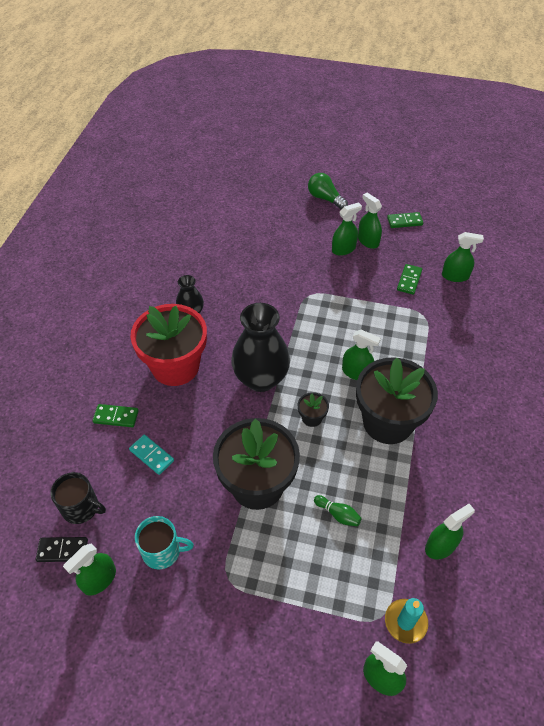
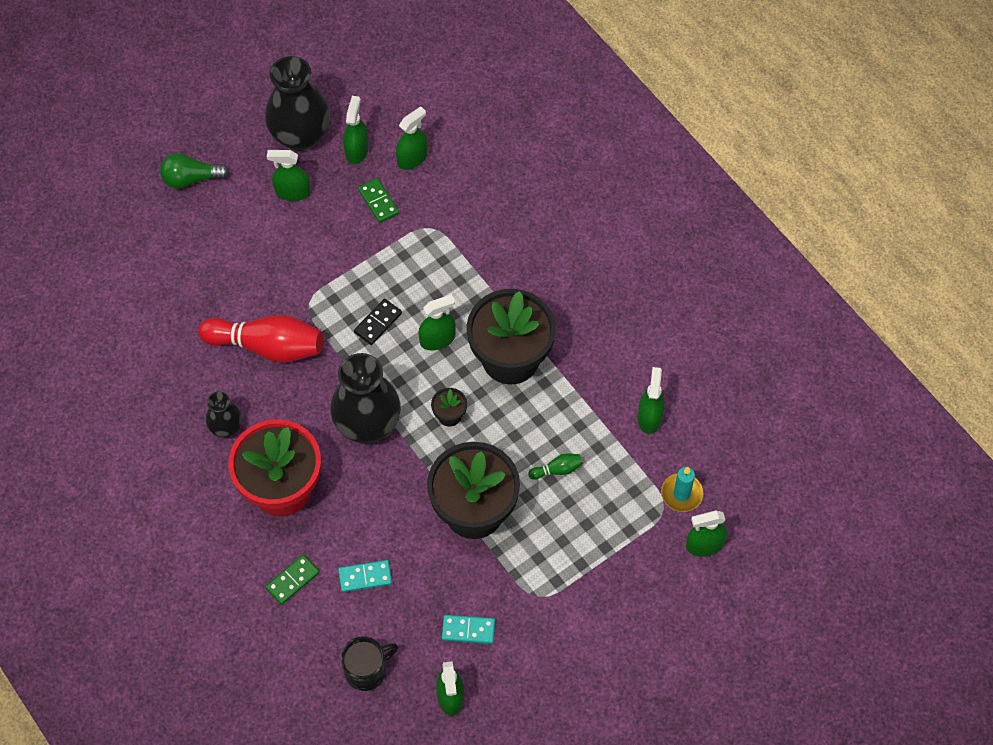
camera: 50 degrees left, 10 degrees up
(62, 550) = (396, 710): black domino -> black domino (378, 323)
(162, 551) = (468, 630): turquoise mug -> turquoise domino
(262, 295) = (267, 346): none -> red bowling pin
(343, 249) = (280, 223): green spray bottle -> green spray bottle (357, 150)
(404, 221) = (300, 136): green domino -> black vase

